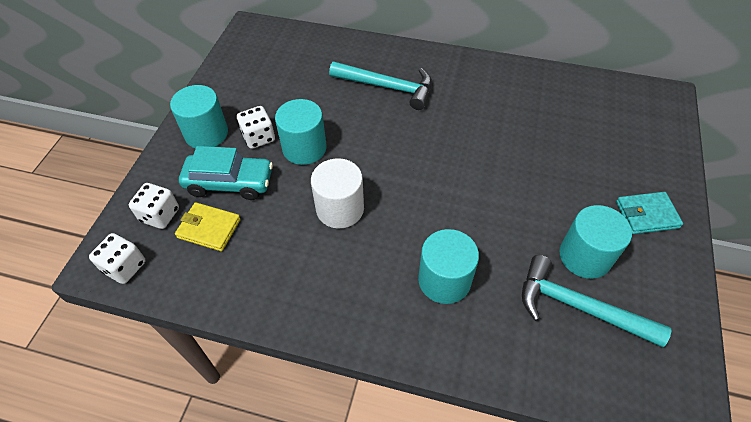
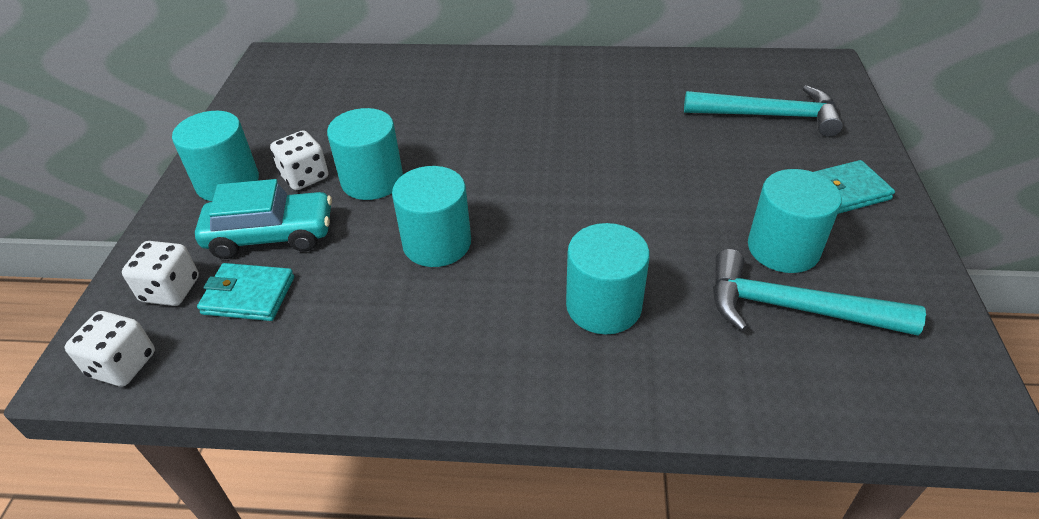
camera: 10 degrees left, 10 degrees down
(209, 228) = (248, 295): yellow wallet -> turquoise wallet
(340, 209) = (437, 243): white cylinder -> turquoise cylinder
(388, 87) = (472, 99): turquoise hammer -> turquoise hammer (769, 116)

